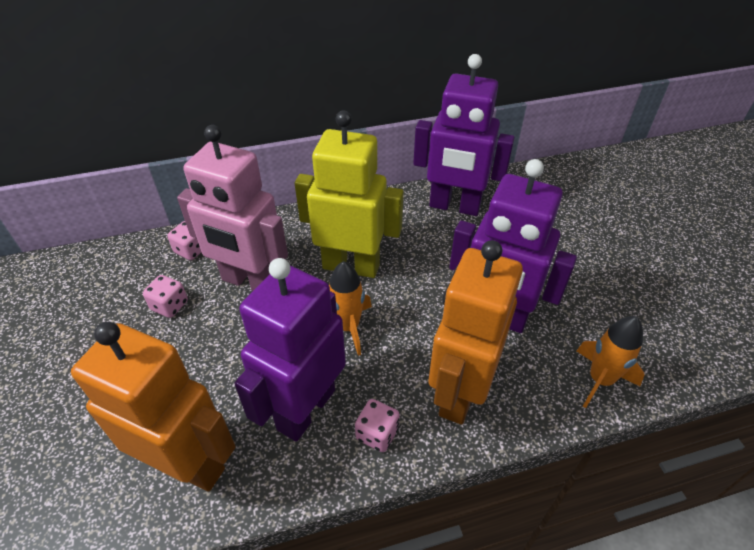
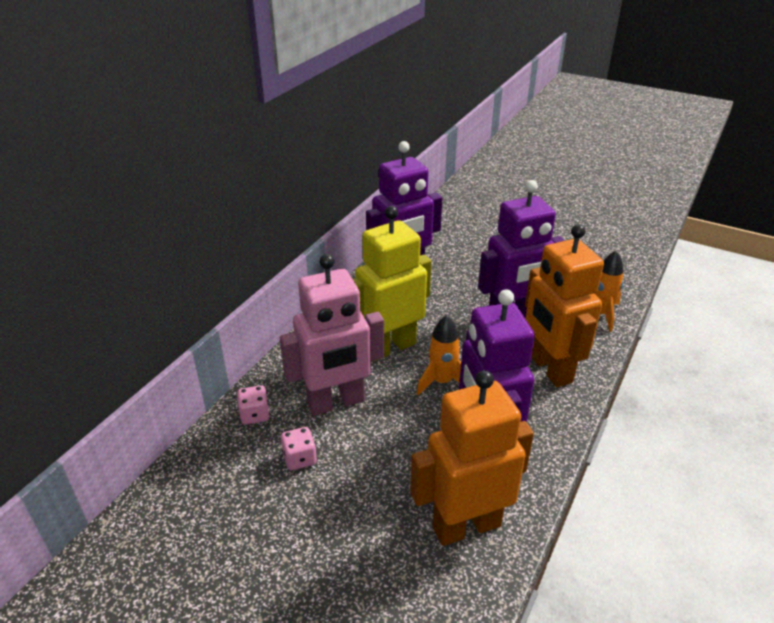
camera: 45 degrees left, 10 degrees down
(377, 434) = (541, 421): pink dice -> none

